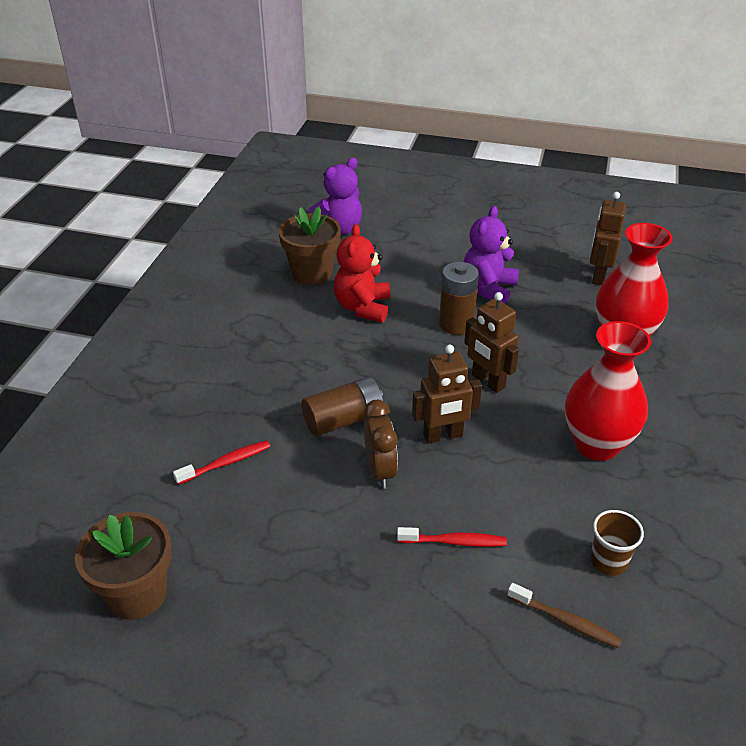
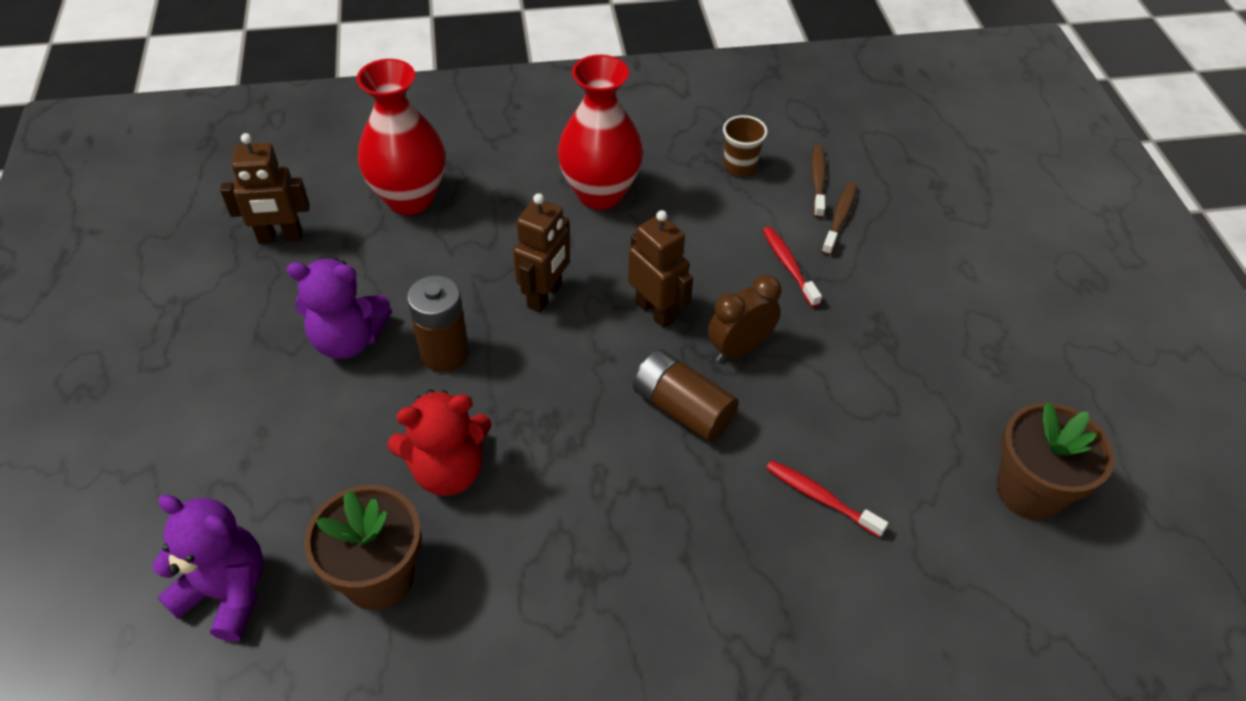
camera: 115 degrees left, 10 degrees up
(502, 614) = (839, 218): none -> brown toothbrush

